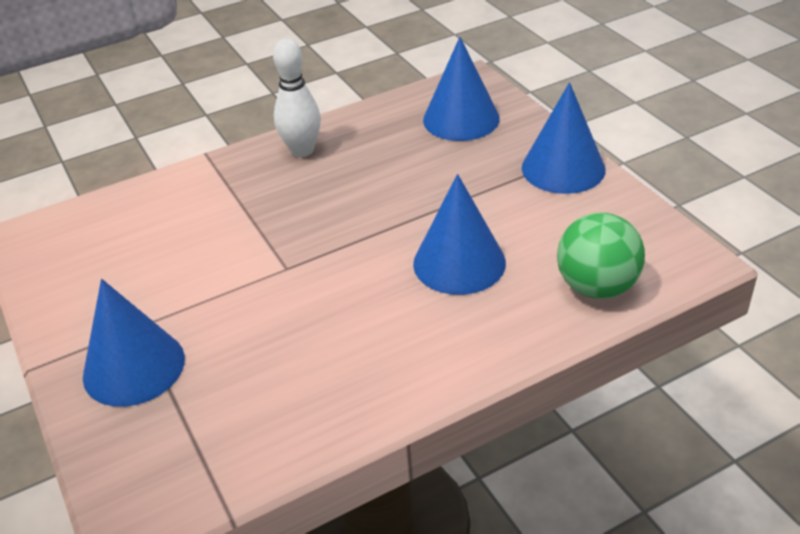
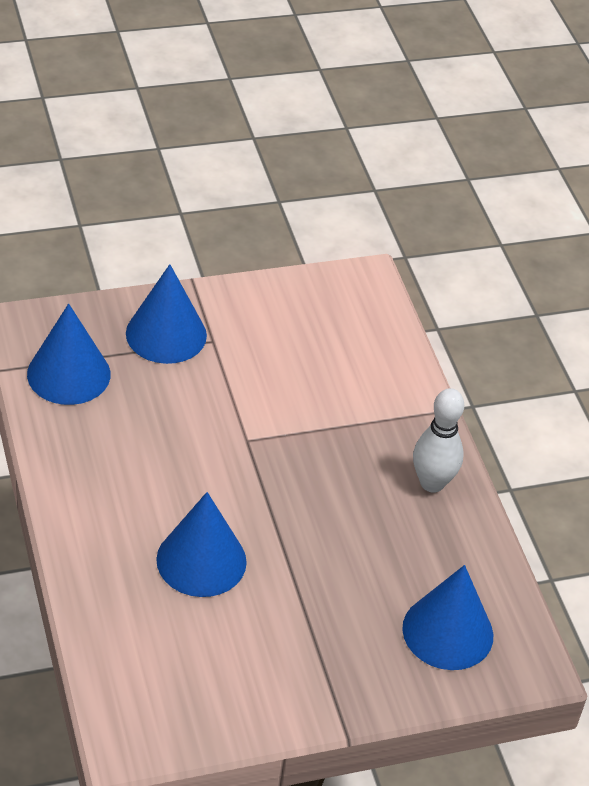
camera: 95 degrees right, 5 degrees up
(563, 168) = (318, 692): blue cone -> blue cone (68, 374)
(597, 287) = (124, 650): green ball -> none

